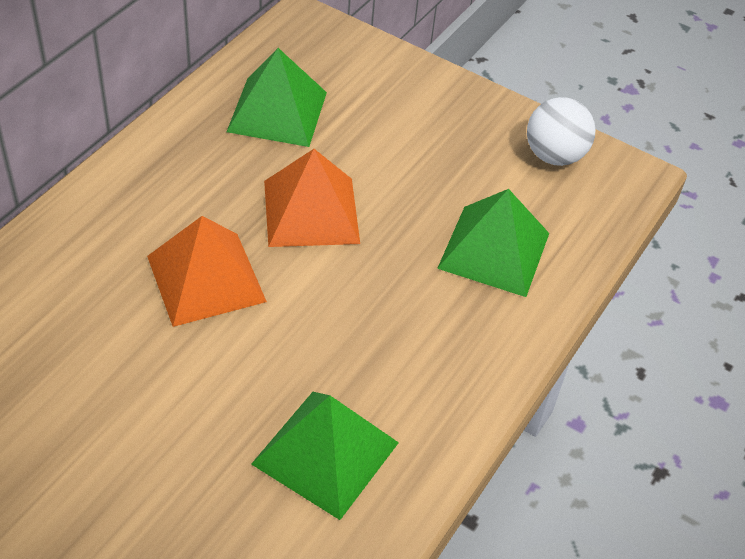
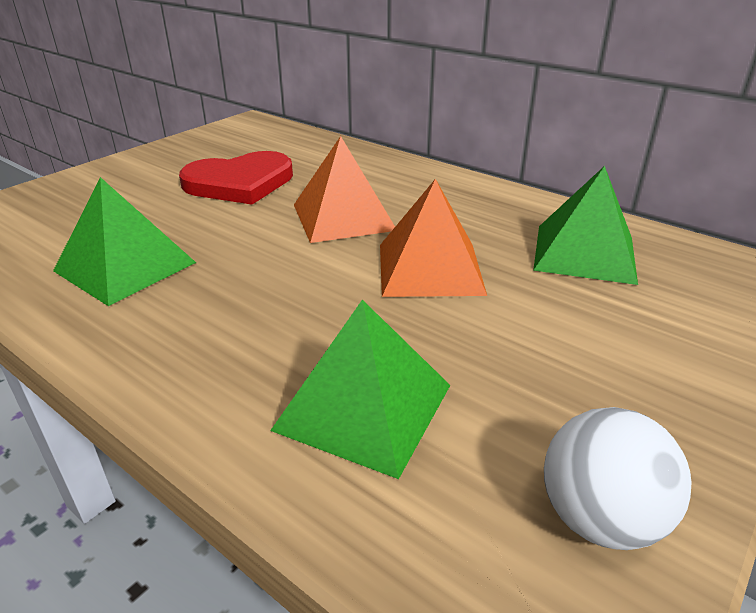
camera: 100 degrees right, 15 degrees down
(102, 392) = (240, 183): none -> red heart

